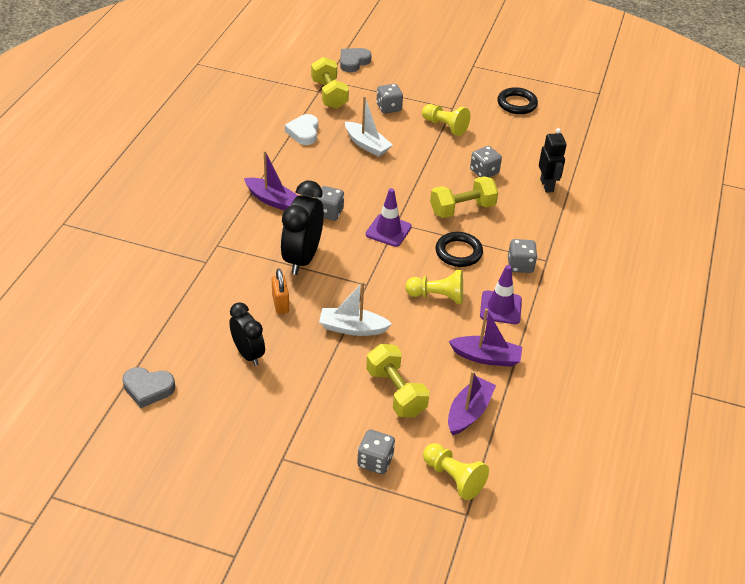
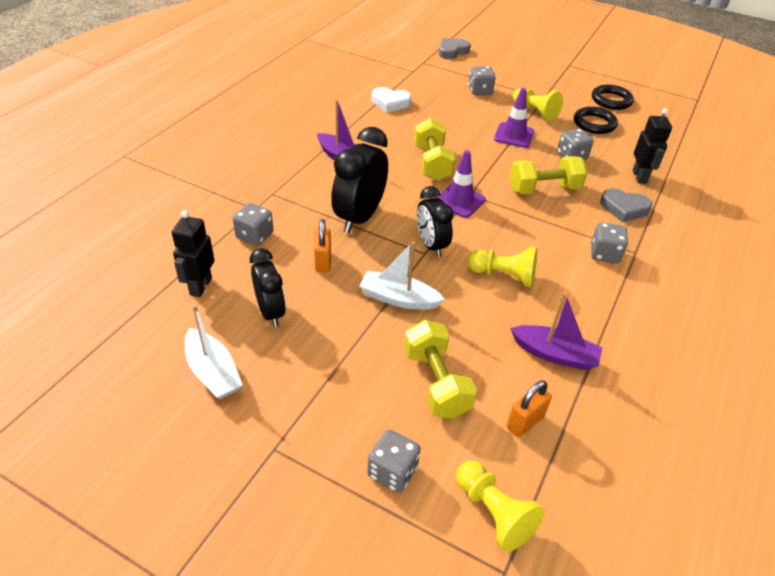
camera: 10 degrees right, 0 degrees up
(148, 389) = (143, 337): grey heart -> grey heart (624, 208)
(181, 340) = (200, 286): none -> black robot
(303, 132) = (390, 103): white heart -> white heart turned 90 degrees counterclockwise
(329, 94) = (423, 74): yellow dumbbell -> yellow dumbbell (432, 163)
(329, 213) = (399, 176): grey dice -> grey dice (254, 236)
(367, 145) = (451, 120): white boat -> white boat (213, 372)
(371, 277) = (431, 245): none -> black clock
(458, 252) = (534, 232): black ring -> black ring (594, 124)
(468, 412) = (525, 422): purple boat -> orange padlock
(500, 307) = (577, 298): purple traffic cone -> purple traffic cone (513, 135)

